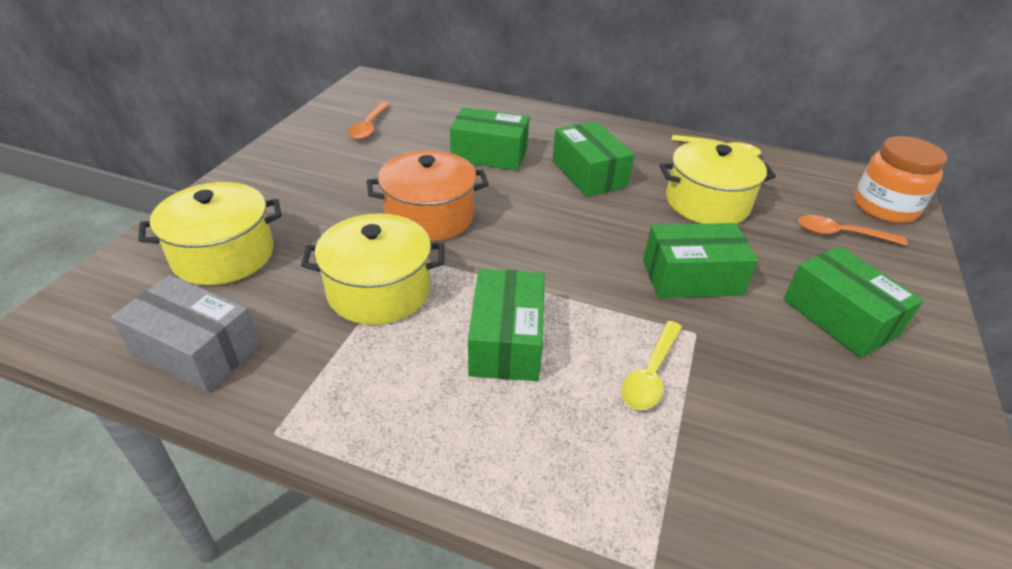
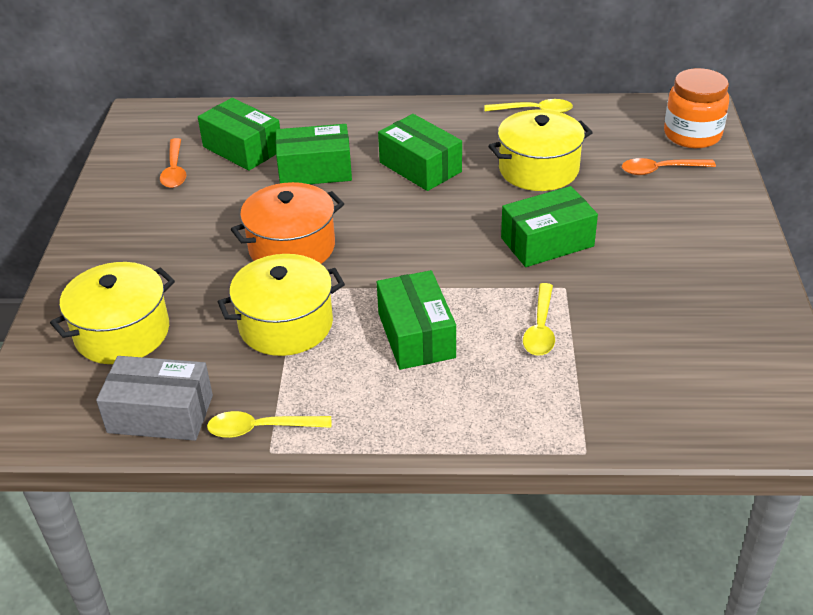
camera: 15 degrees left, 0 degrees up
(282, 401) = (261, 429): none -> yellow spoon
(840, 317) = (673, 244): green box -> green box (242, 148)

